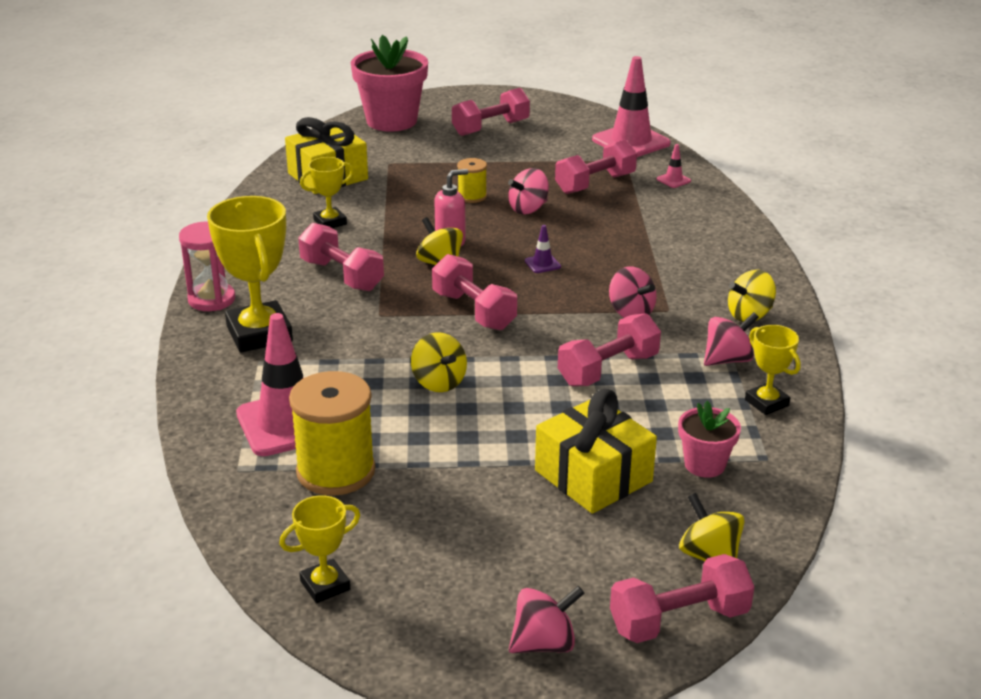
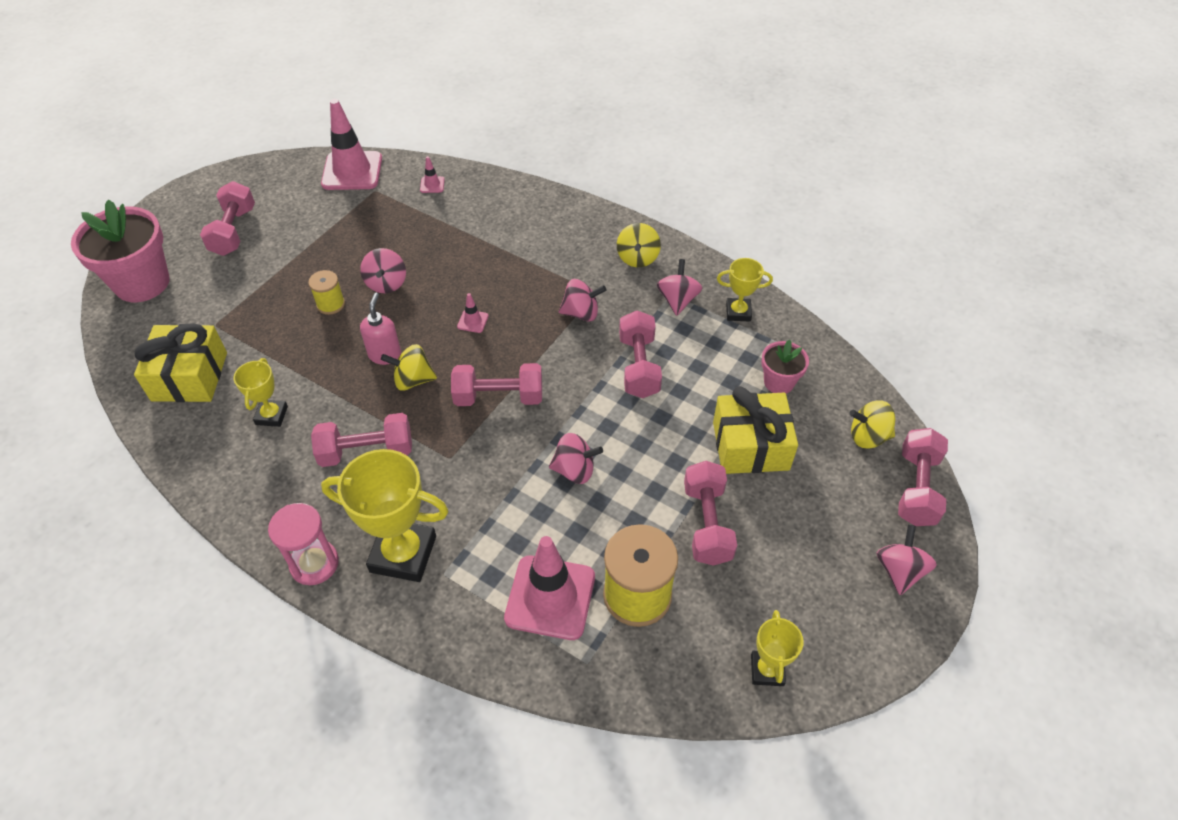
camera: 55 degrees left, 20 degrees up
(439, 382) = (575, 470): yellow spinning top -> pink spinning top
(542, 264) = (473, 321): purple traffic cone -> pink traffic cone
(595, 184) = (391, 226): pink dumbbell -> pink dumbbell (707, 523)

